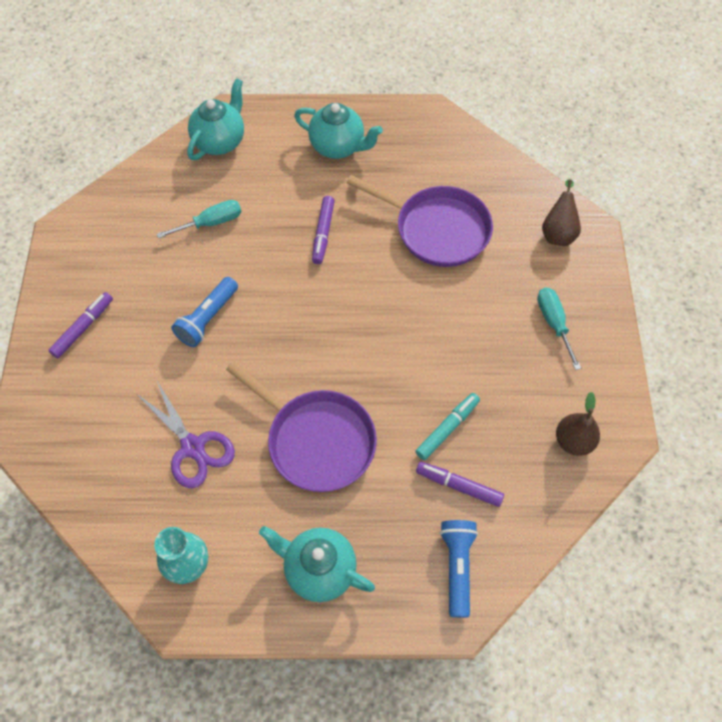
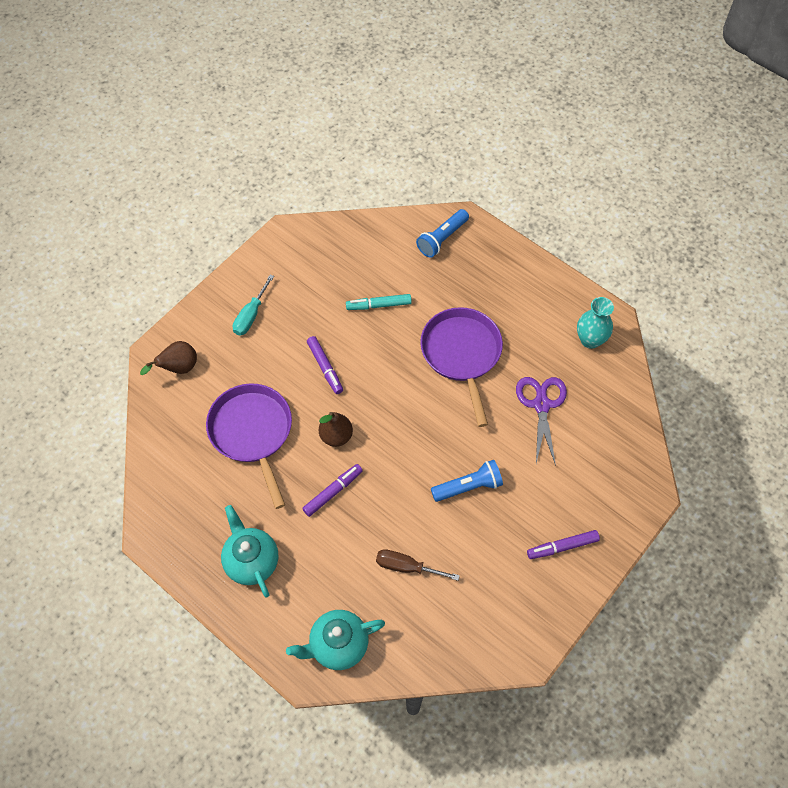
camera: 140 degrees left, 0 degrees up
(211, 223) = (406, 567): turquoise screwdriver -> brown screwdriver
(319, 570) = (518, 288): turquoise teapot -> none
(459, 486) = (402, 273): purple marker -> purple marker (325, 367)
(573, 441) = (316, 249): brown pear -> brown pear (336, 436)

